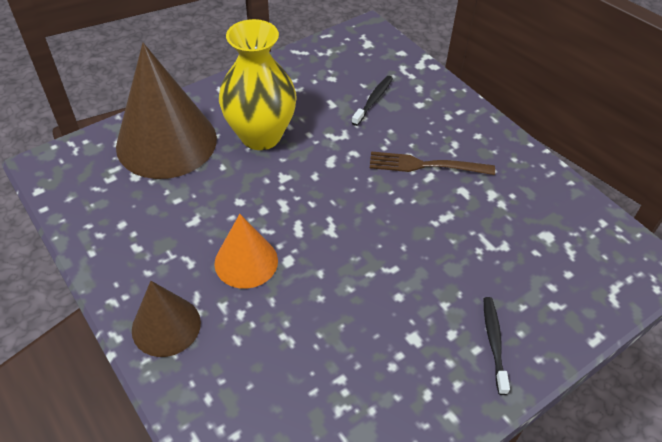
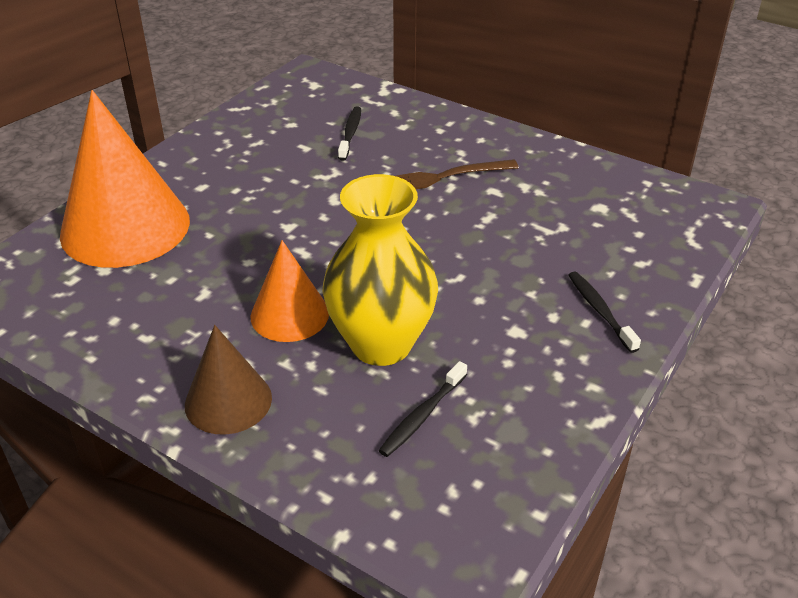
camera: 20 degrees left, 10 degrees down
(166, 142) = (125, 227): brown cone -> orange cone
(261, 135) = (238, 194): yellow vase -> yellow vase (381, 344)
(300, 393) = (422, 416): none -> black toothbrush

